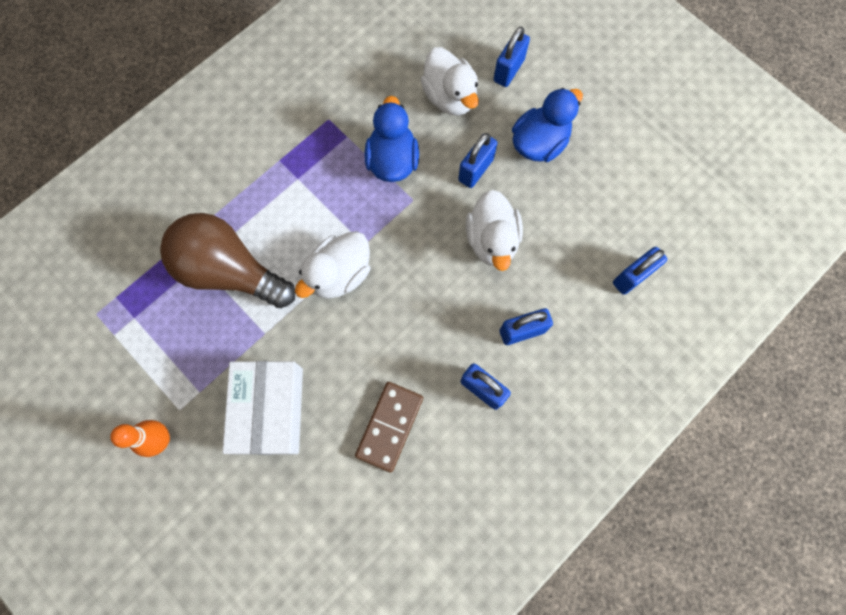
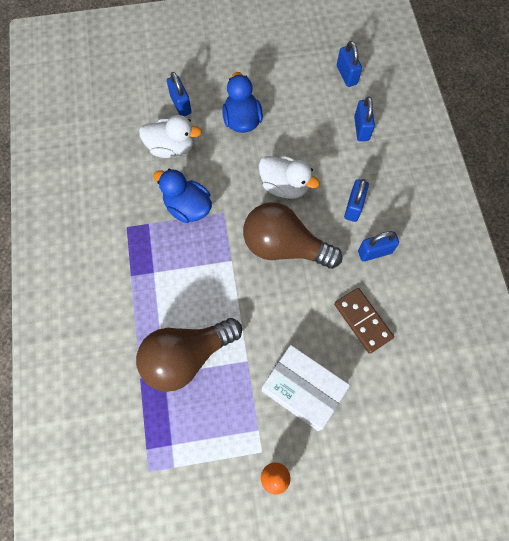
camera: 55 degrees left, 5 degrees down
(339, 274) = (241, 288): white duck -> none
(418, 287) = (284, 246): none -> brown light bulb
(476, 170) = (232, 165): blue padlock -> blue padlock (346, 75)

